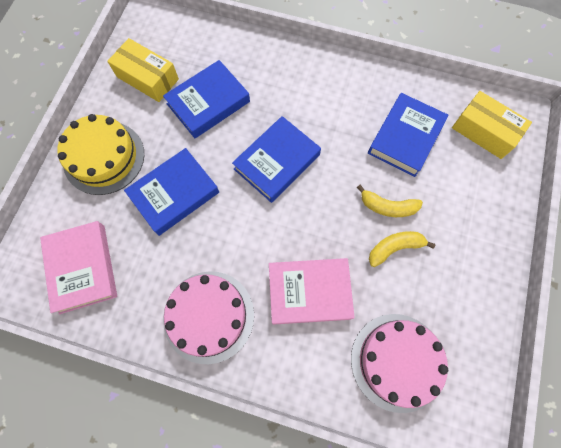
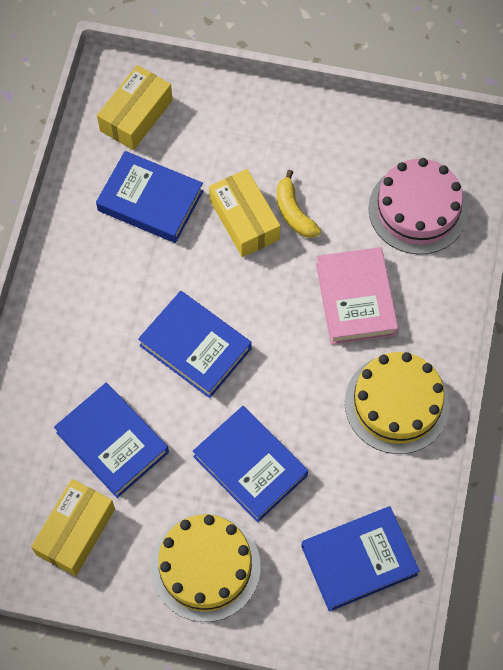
camera: 95 degrees left, 5 degrees down
(82, 268) = (359, 560): pink book -> blue book
(209, 316) = (397, 403): pink cake -> yellow cake
(387, 207) = (244, 220): yellow banana -> yellow box

